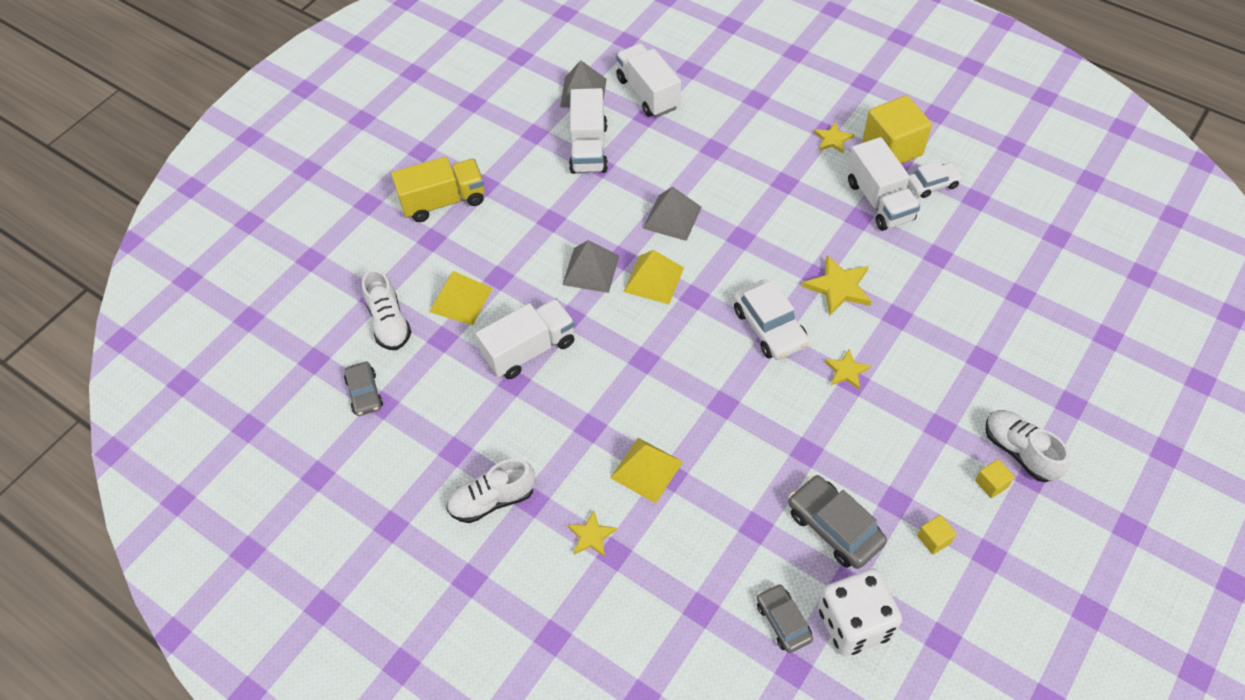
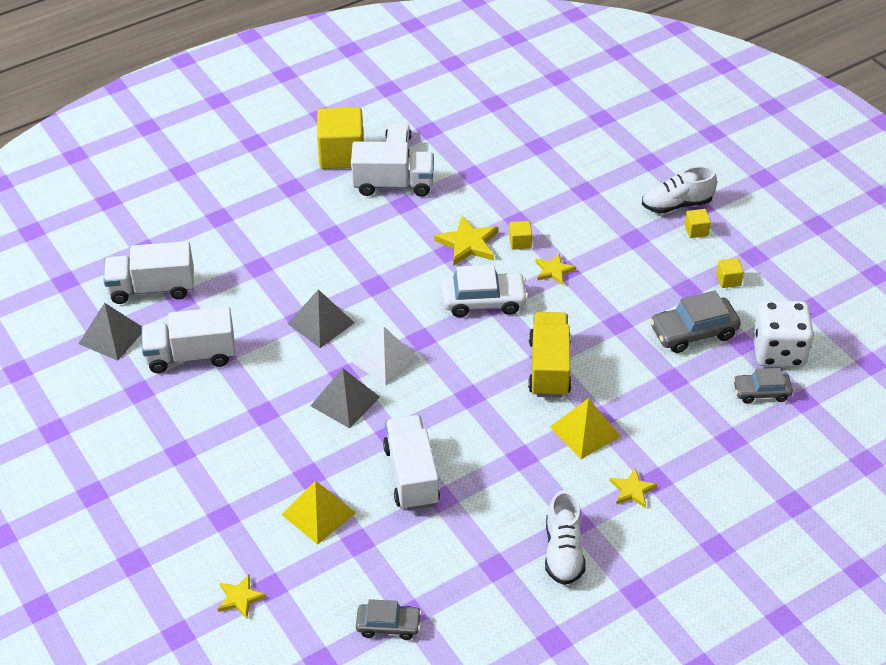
camera: 70 degrees left, 10 degrees down
(389, 322) = (311, 582): white shoe -> none
(443, 201) = (178, 493): yellow truck -> yellow truck (549, 368)
(588, 148) = (191, 355): white truck -> white truck turned 150 degrees clockwise
(653, 279) = (385, 360): yellow pyramid -> white pyramid
(832, 139) = (305, 186): yellow star -> yellow star (240, 598)
(868, 329) = (520, 242): none -> yellow cube

